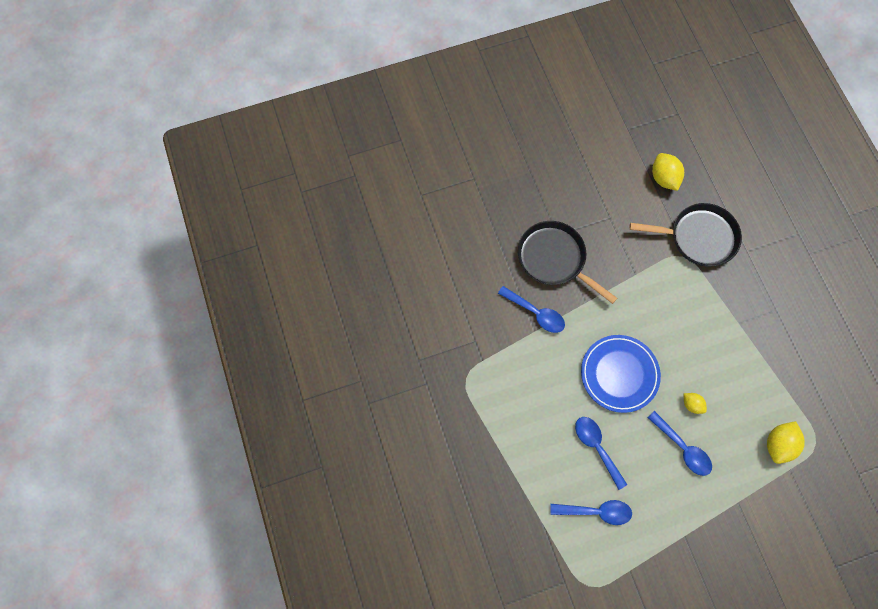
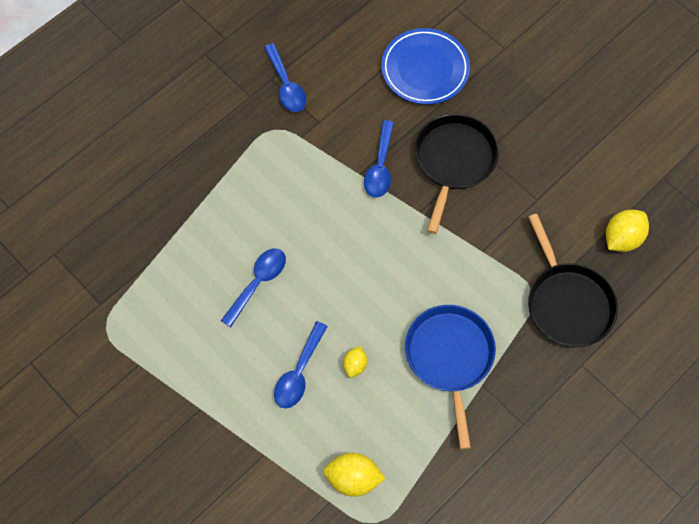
camera: 65 degrees right, 5 degrees down
(596, 511) = (187, 308): blue spoon -> blue spoon (286, 85)
(619, 374) = (352, 276): blue plate -> blue plate (425, 69)
(710, 335) = (449, 357): none -> blue pan

